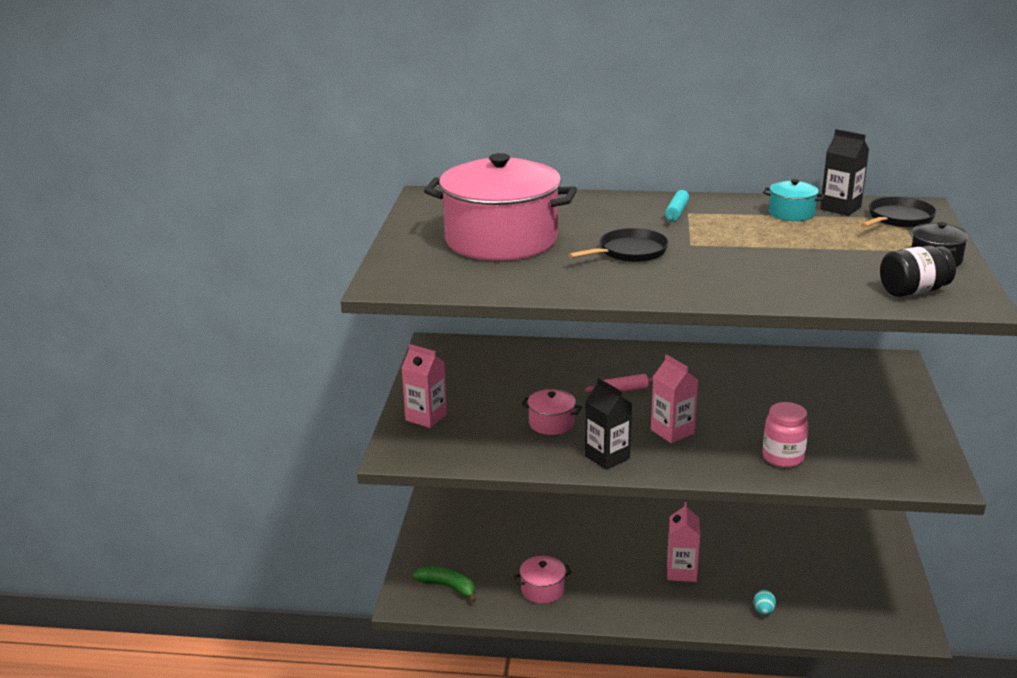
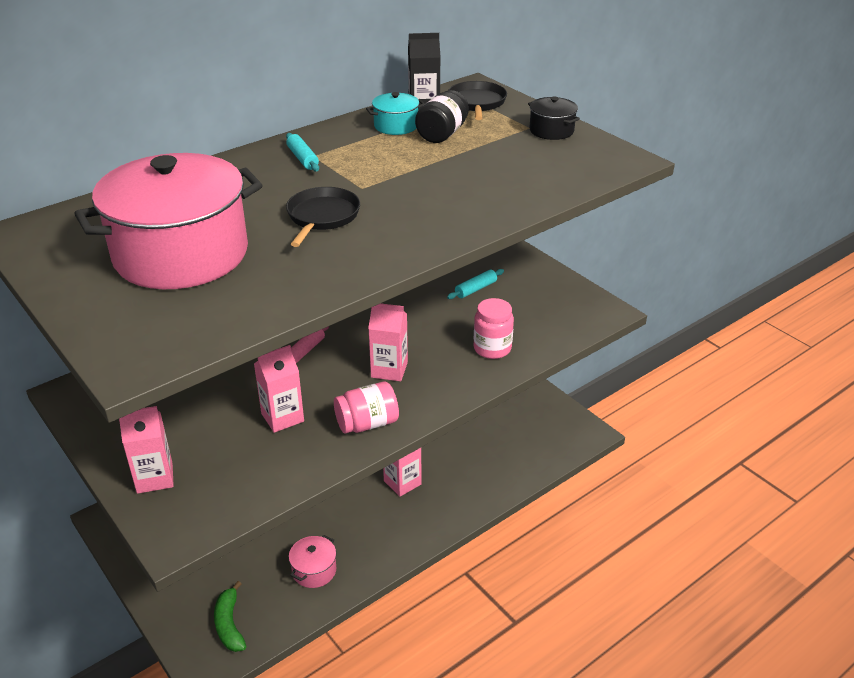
camera: 45 degrees left, 10 degrees up
(448, 587) = (229, 624): green banana -> green banana turned 90 degrees counterclockwise
(551, 423) = (282, 417): pink pot -> pink carton
(607, 457) = (367, 423): black carton -> pink jar
(763, 611) = (488, 478): turquoise egg -> none
(830, 410) = (476, 289): none -> turquoise rolling pin
(913, 291) = (577, 165): black jar -> black jar (442, 134)

